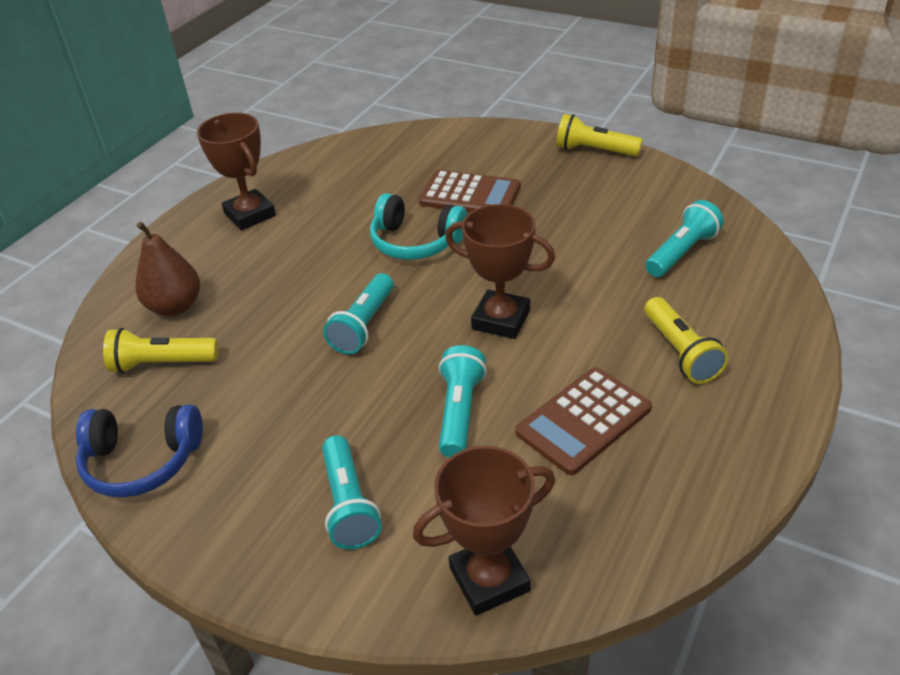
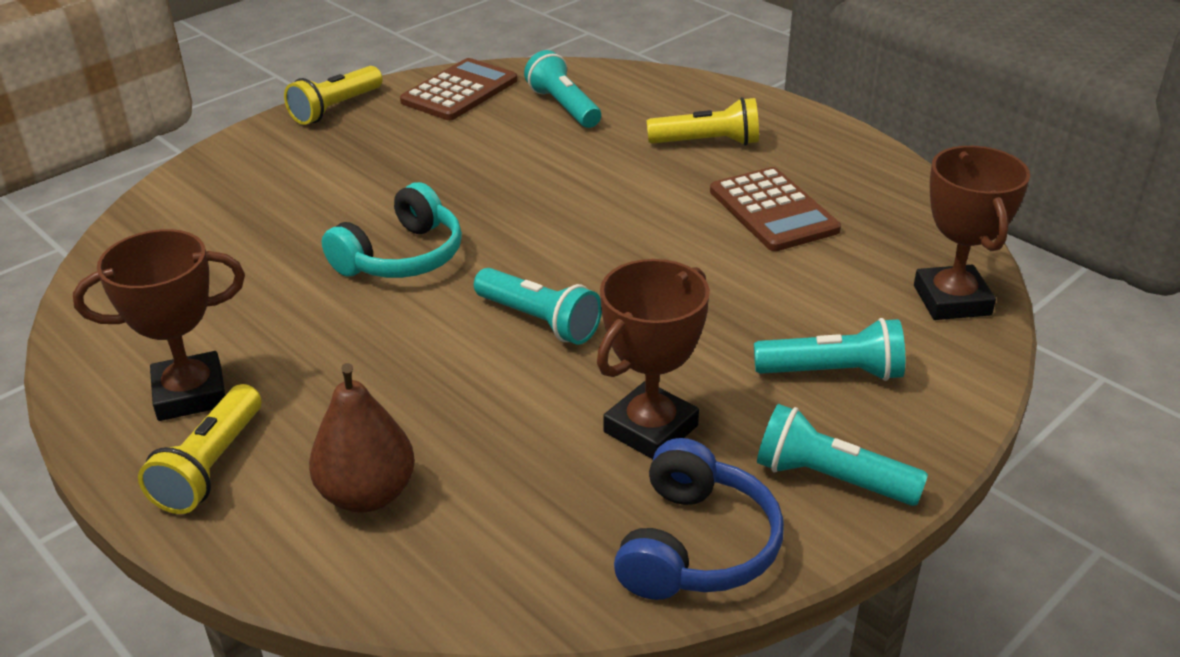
camera: 75 degrees left, 5 degrees down
(162, 364) = (499, 516): yellow flashlight -> yellow flashlight (211, 466)
(459, 411) = (726, 278): turquoise flashlight -> turquoise flashlight (830, 479)
(470, 195) = (339, 202): brown calculator -> brown calculator (459, 91)
(501, 319) = (595, 226): brown trophy -> brown trophy (650, 429)

